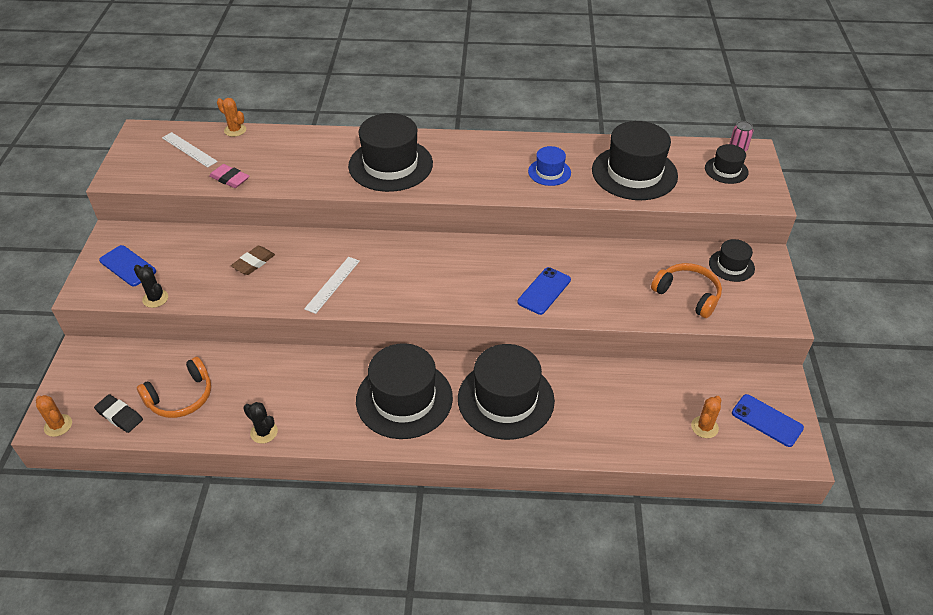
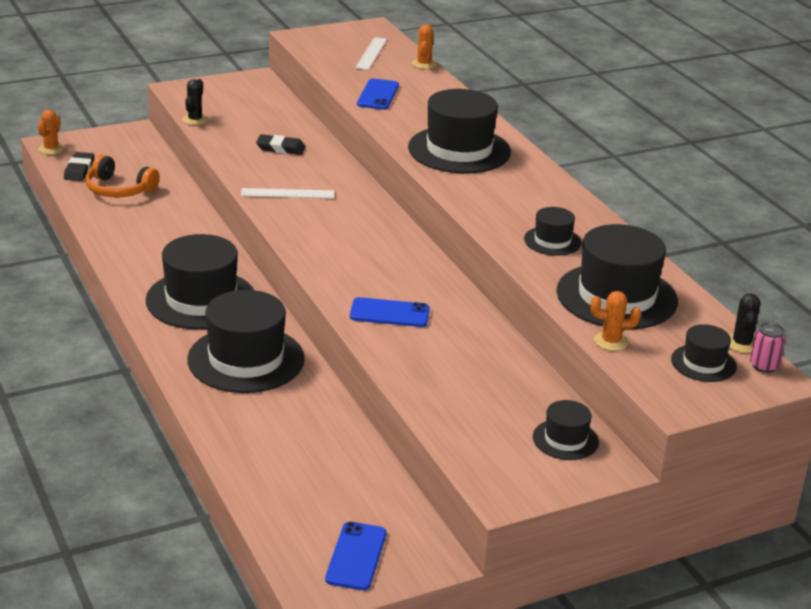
camera: 60 degrees right, 15 degrees down
(127, 266) = (223, 96): blue phone -> blue phone (378, 95)
(230, 179) = (350, 82): pink eraser -> none
(253, 263) = (280, 148): brown eraser -> black eraser
(264, 432) = (107, 239): black cactus -> black cactus (741, 344)
(549, 172) = (552, 241): blue hat -> black hat
(687, 295) = (476, 413): orange headphones -> none
(704, 427) = (308, 507): orange cactus -> orange cactus (611, 341)

